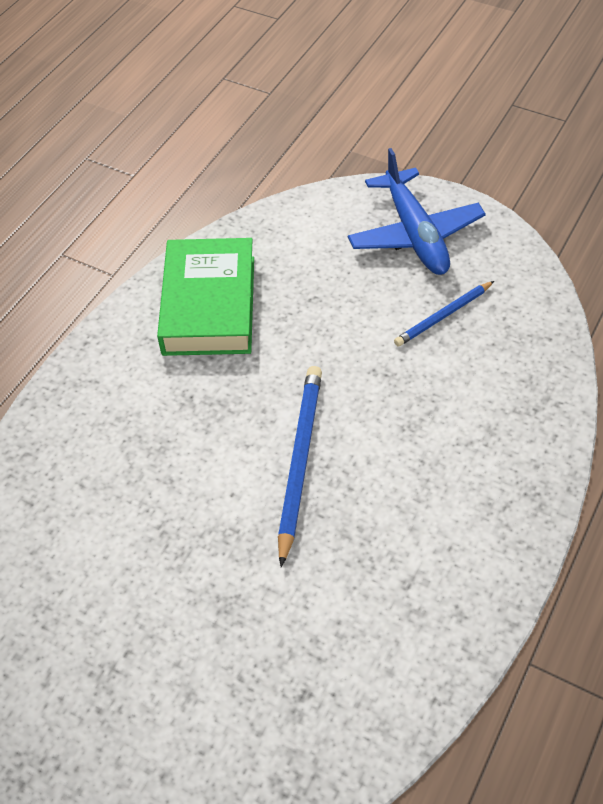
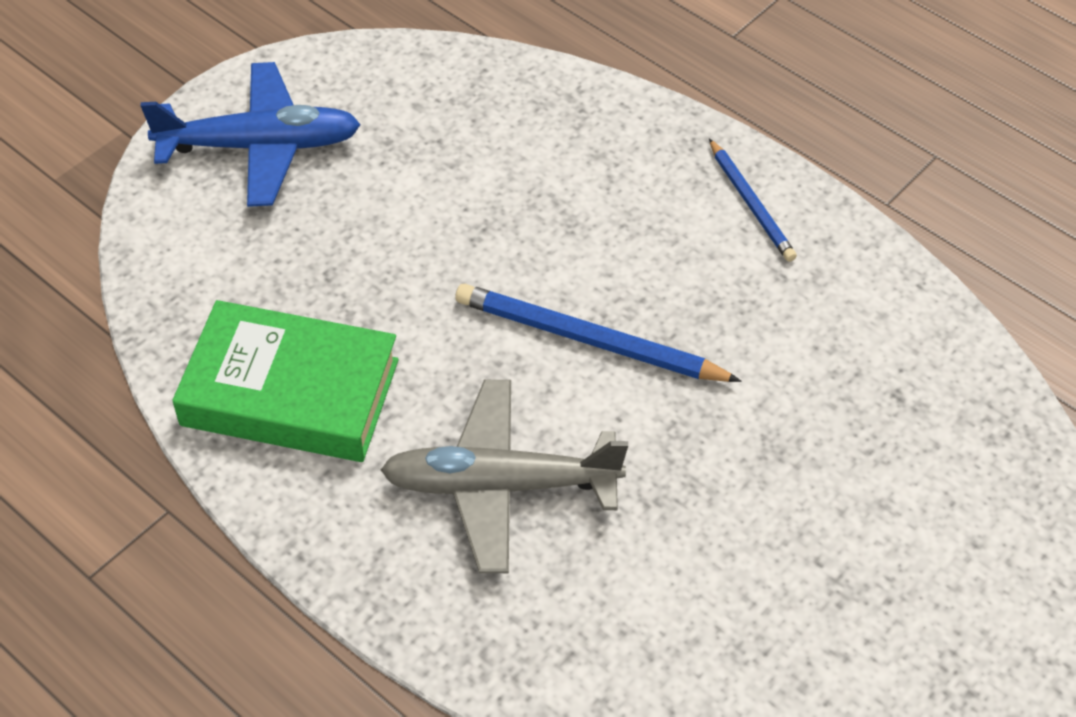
camera: 80 degrees left, 0 degrees up
(158, 434) = (500, 485): none -> grey plane
(443, 316) = (412, 153): blue pencil -> blue pencil (751, 203)

